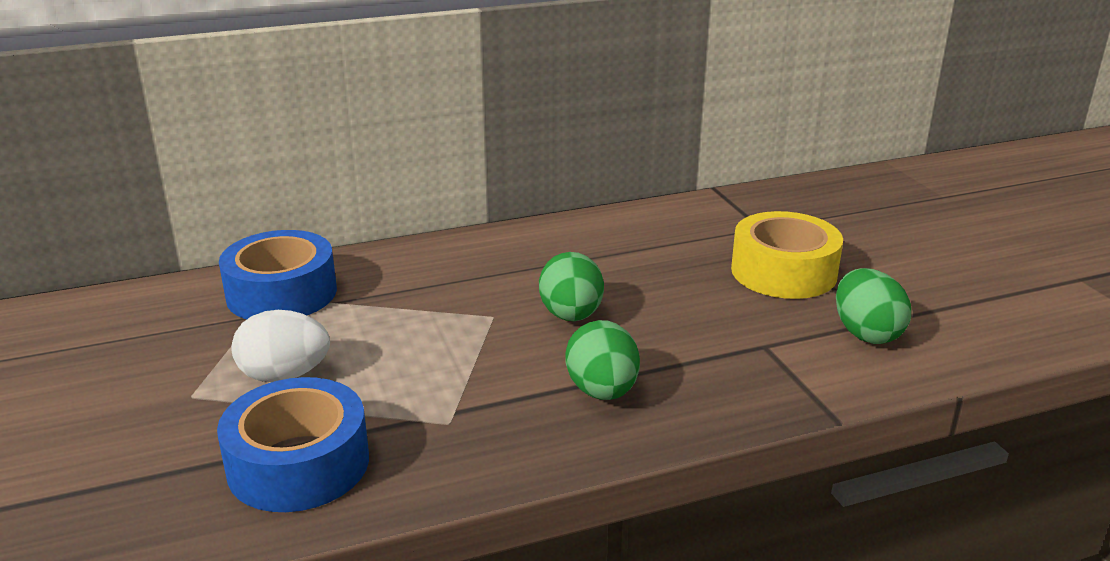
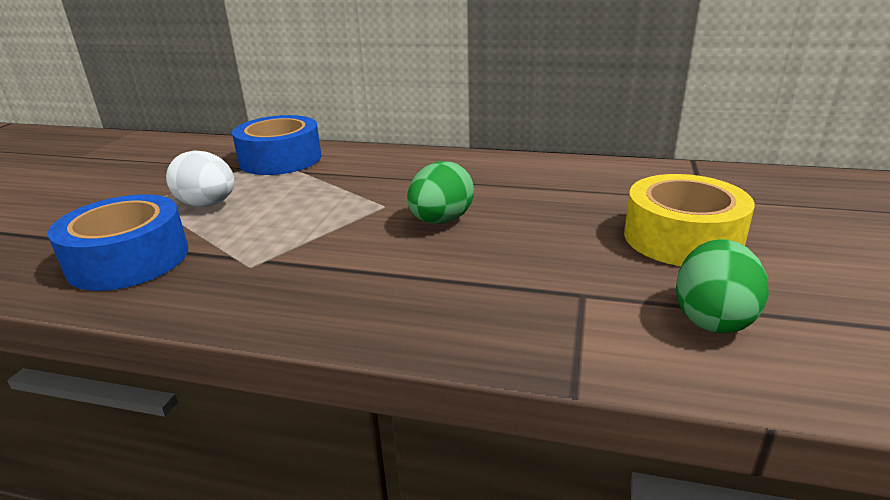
camera: 35 degrees right, 0 degrees up
(602, 391) = (385, 282): green egg -> none

